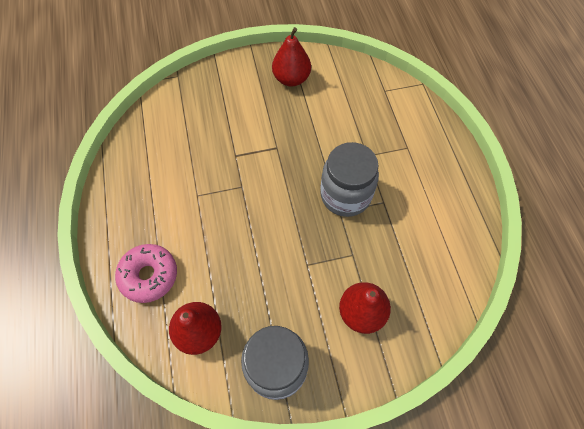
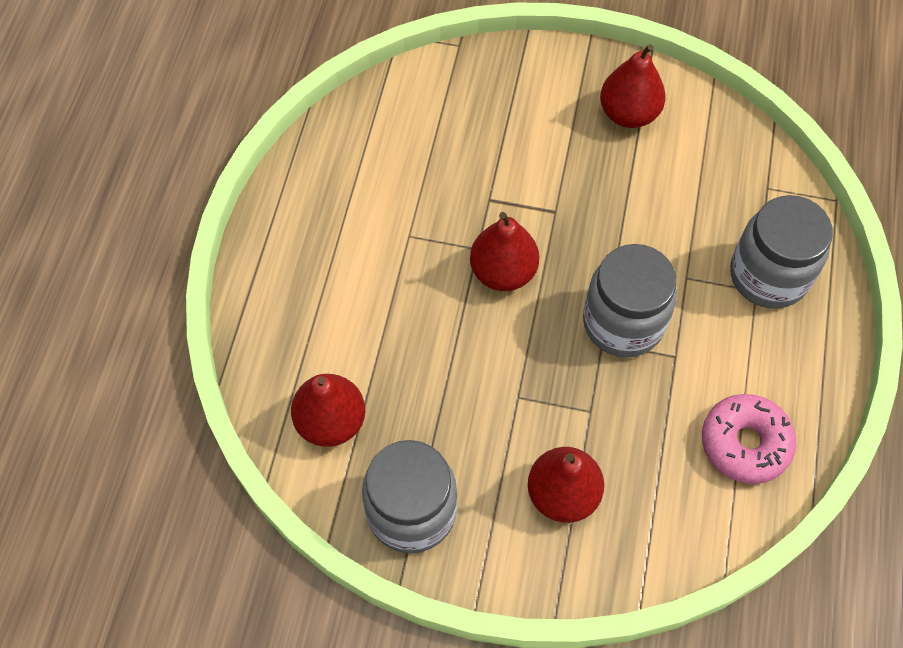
camera: 25 degrees right, 0 degrees up
(149, 276) = (297, 319): pink donut -> pink donut (745, 443)
(263, 194) = (503, 272): none -> red pear
(409, 137) = (768, 275): none -> grey jar

